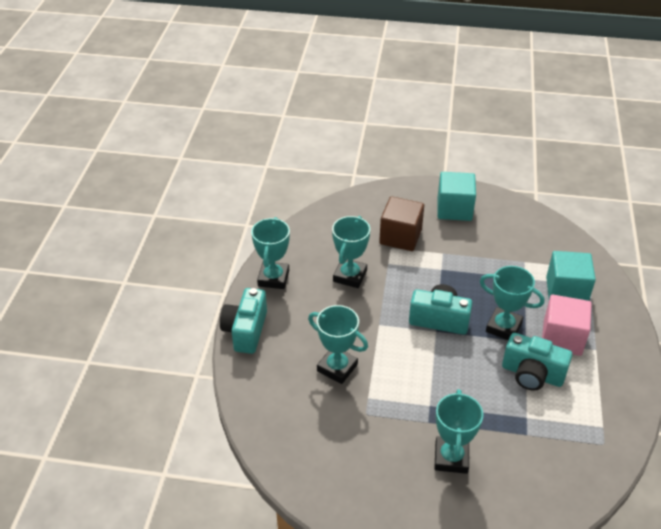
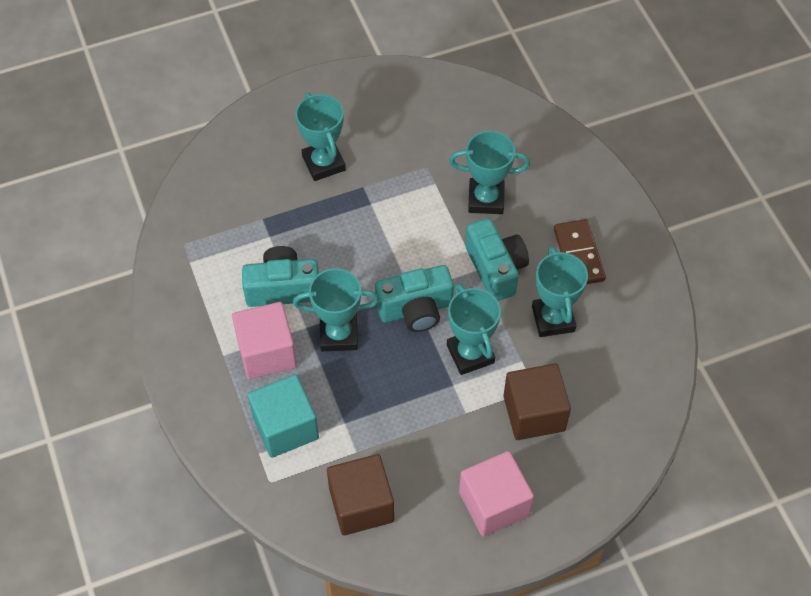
camera: 150 degrees right, 15 degrees up
(245, 331) = (608, 194): turquoise camera -> turquoise camera (496, 269)
(273, 278) = (635, 272): turquoise trophy -> turquoise trophy (470, 354)
(301, 303) = (579, 255): none -> brown domino
(454, 209) = (494, 504): turquoise cube -> pink cube
(534, 237) = (361, 505): none -> brown cube

